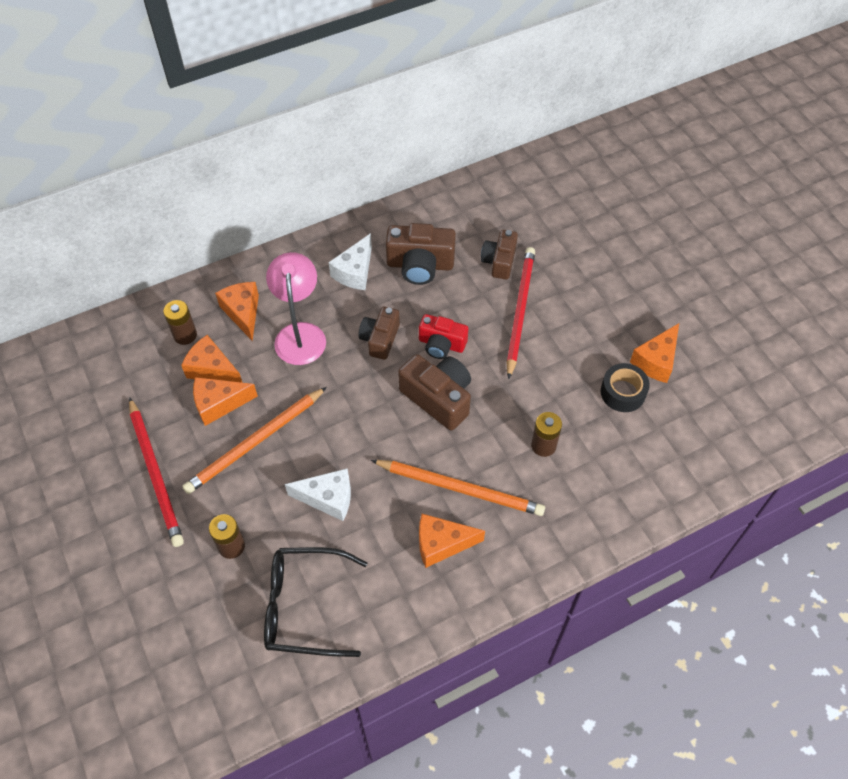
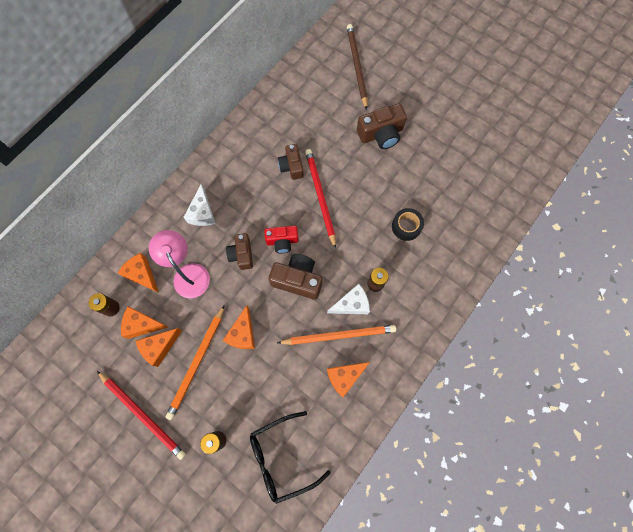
camera: 25 degrees left, 15 degrees up
(328, 498) = (262, 379): white cheese -> white cheese (351, 304)
(420, 265) = (242, 190): brown camera -> brown camera (381, 134)
(647, 177) = (357, 66): none -> brown pencil
(656, 361) = (416, 196): orange cheese -> orange cheese (243, 334)

